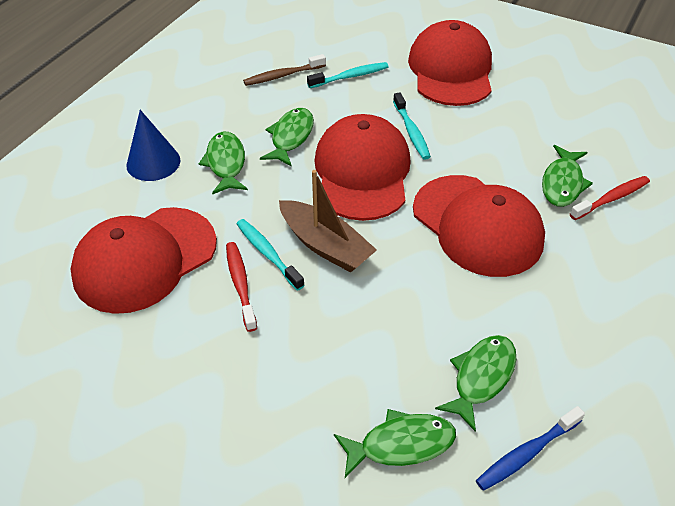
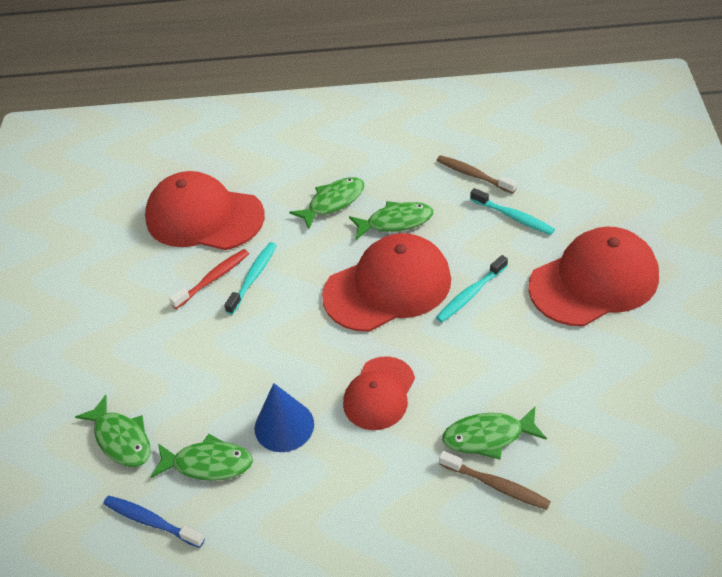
camera: 65 degrees right, 0 degrees up
(153, 162) = (303, 164): blue cone -> blue cone (284, 426)
(325, 245) = (285, 306): brown boat -> none
(477, 225) = (379, 393): red cap -> red cap, size x0.60
(611, 198) = (496, 485): red toothbrush -> brown toothbrush

